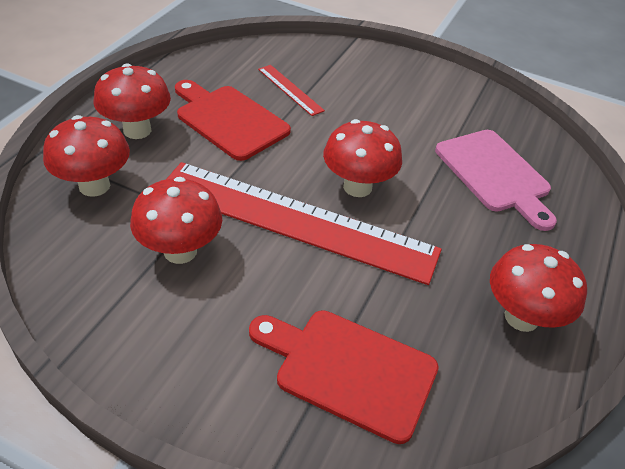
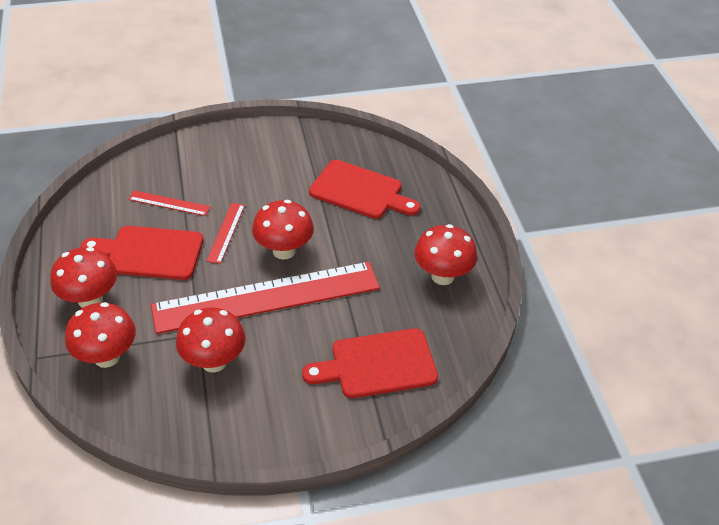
camera: 35 degrees left, 0 degrees up
(316, 140) = (226, 232): none -> red ruler
(494, 174) = (360, 191): pink cutting board -> red cutting board

